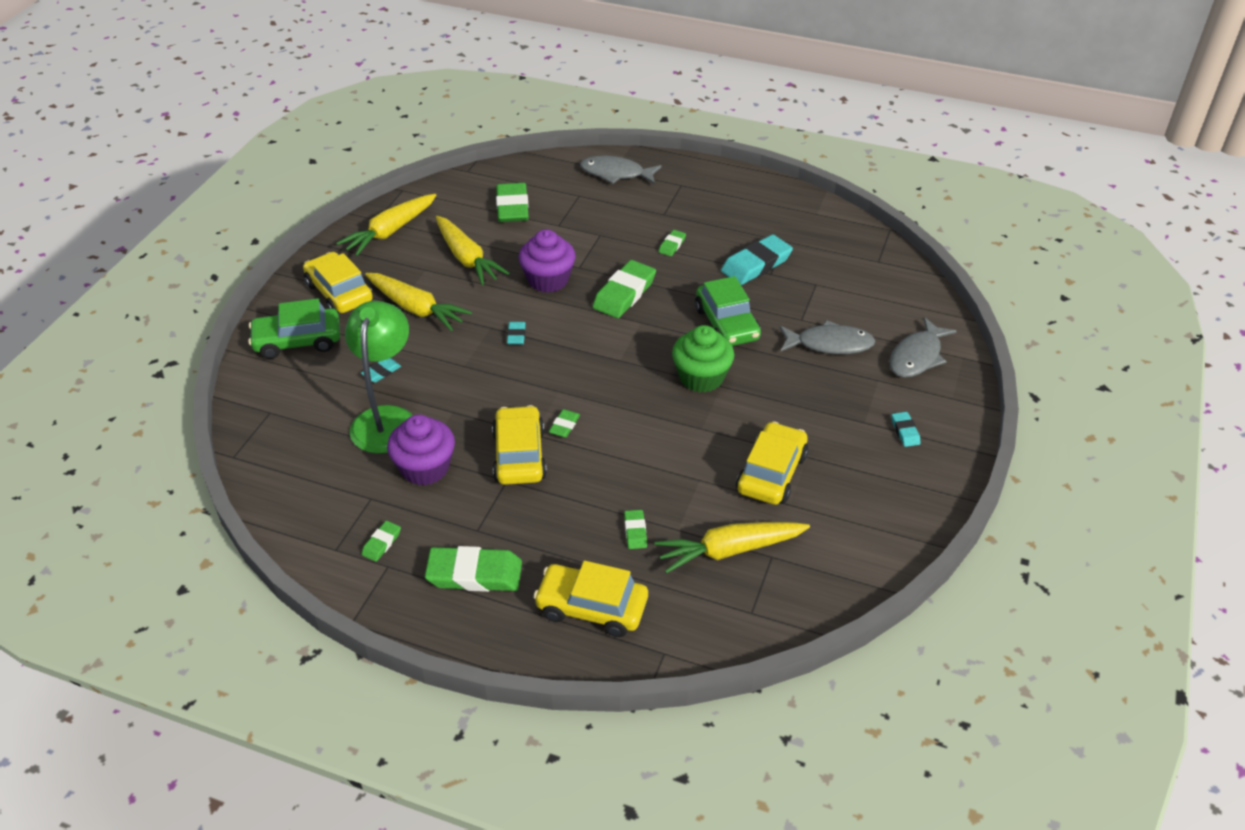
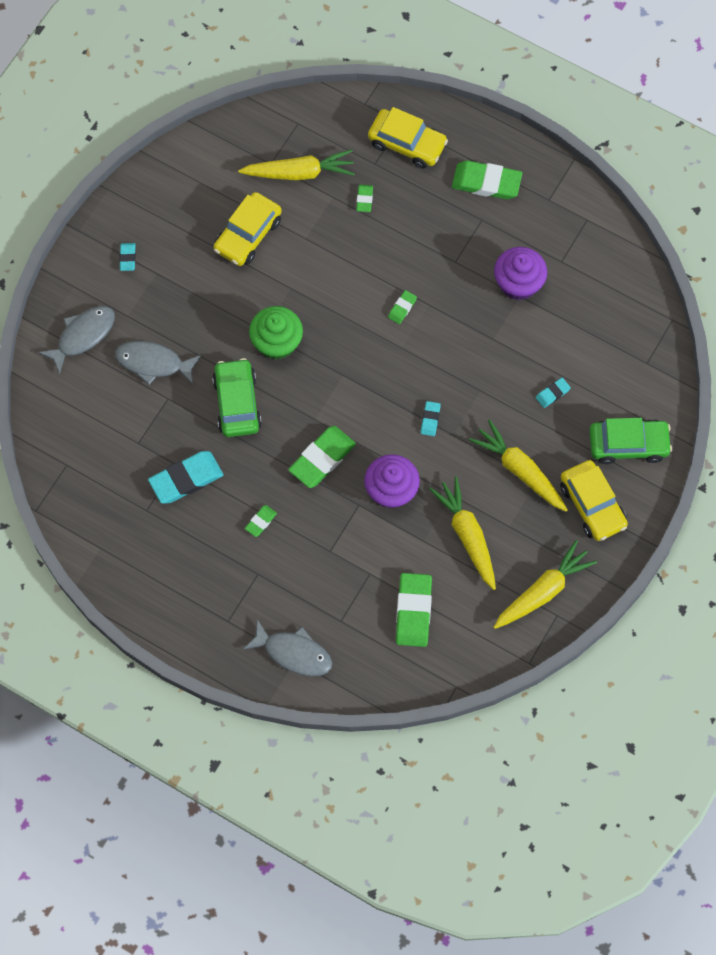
camera: 170 degrees left, 25 degrees up
(381, 543) = (553, 219): green eraser -> none
(386, 419) = (548, 339): green lamp -> none
(519, 455) = (442, 283): yellow car -> none

